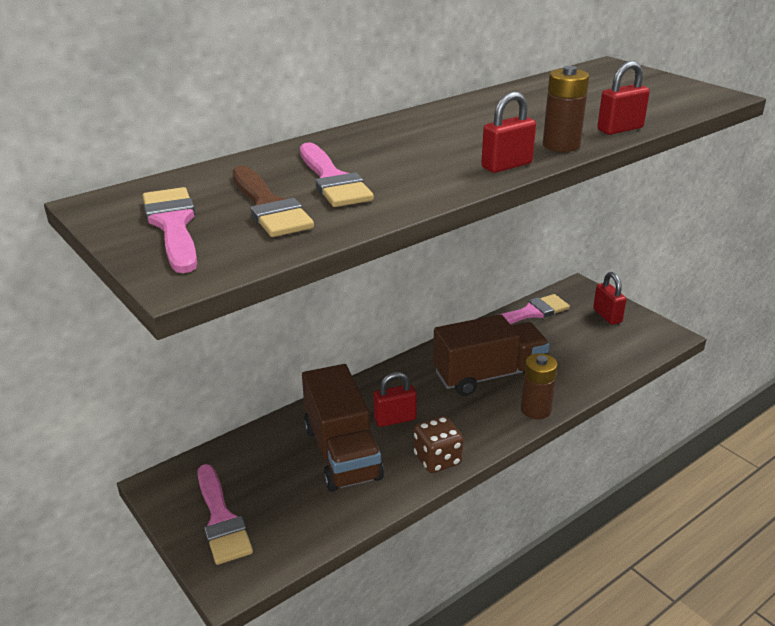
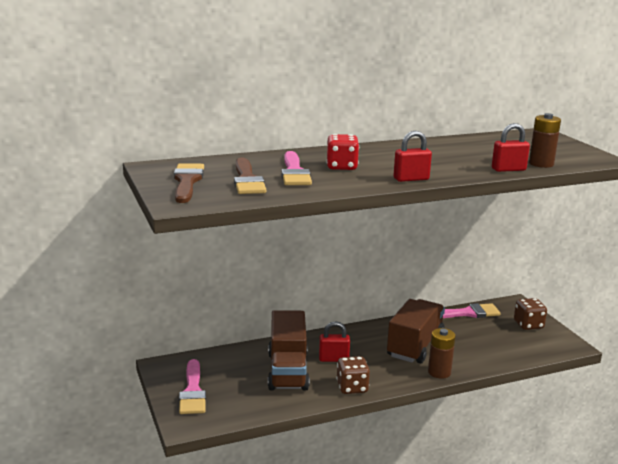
camera: 15 degrees right, 10 degrees down
(173, 225) = (187, 181): pink brush -> brown brush
(395, 159) = (341, 167): none -> red dice
(489, 375) = (415, 346): brown truck -> brown truck turned 60 degrees counterclockwise
(561, 145) = (458, 173): brown battery -> brown battery (541, 164)
(607, 316) = (528, 325): red padlock -> brown dice

